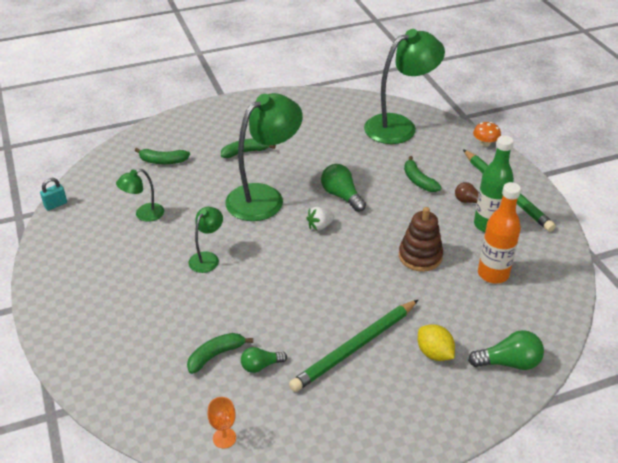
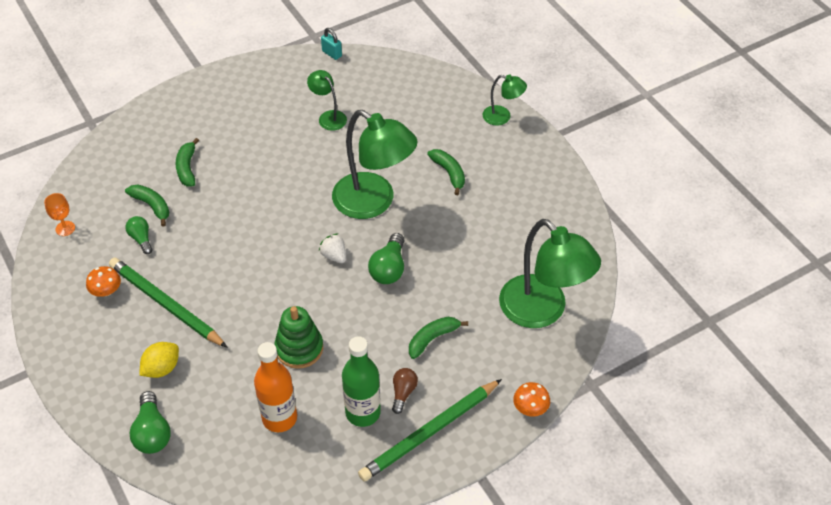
camera: 80 degrees right, 10 degrees up
(163, 161) = (416, 111): green banana -> green banana (187, 168)
(207, 258) = (273, 176): green lamp -> green lamp (502, 117)
(327, 398) = (106, 291): none -> orange mushroom
(341, 196) = (389, 268): green light bulb -> green light bulb turned 150 degrees clockwise
(420, 256) = (299, 348): brown stacking toy -> green stacking toy

